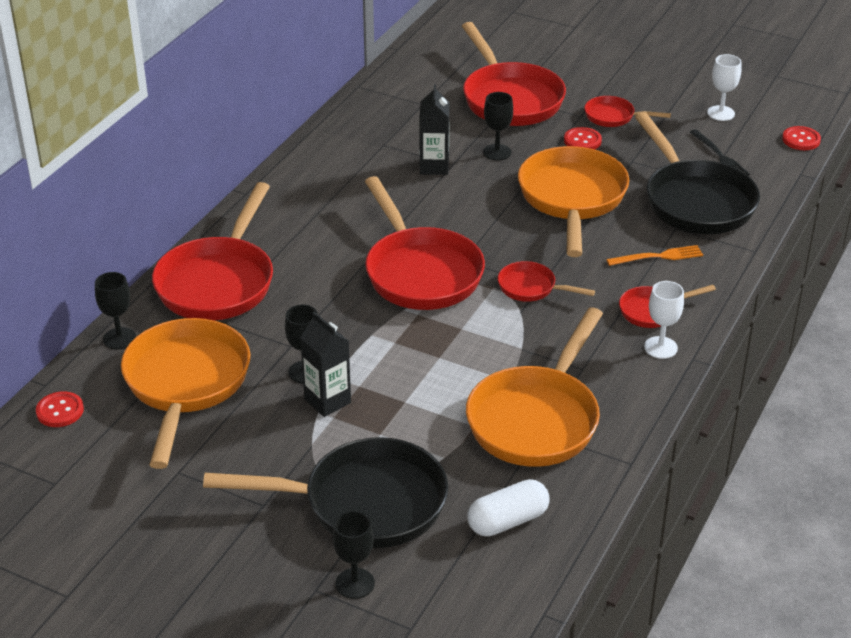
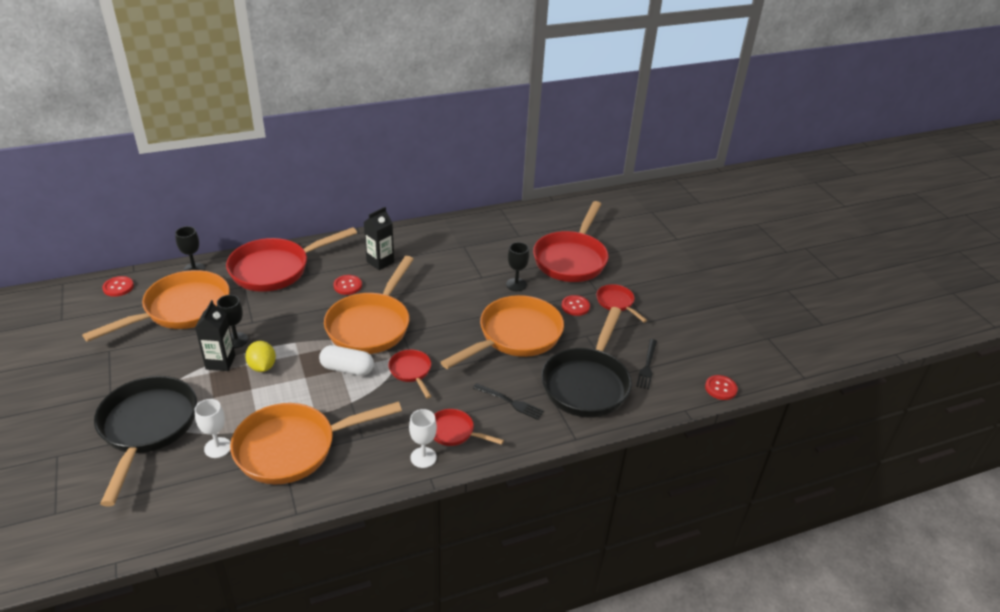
camera: 40 degrees right, 0 degrees up
(329, 251) = (347, 286): none -> red button
(355, 583) = (75, 467): black goblet -> none
(364, 503) = (147, 428): black pan -> black pan turned 135 degrees counterclockwise
(379, 376) = (262, 367): none -> yellow lemon
(420, 272) = (371, 325): red pan -> orange pan
(434, 166) = (470, 273): black carton -> black carton (380, 262)
(508, 521) = (187, 494): white capsule -> white capsule (347, 369)
(658, 256) = (510, 402): orange fork -> black fork
(721, 113) = (690, 340): white goblet -> white goblet (217, 447)

